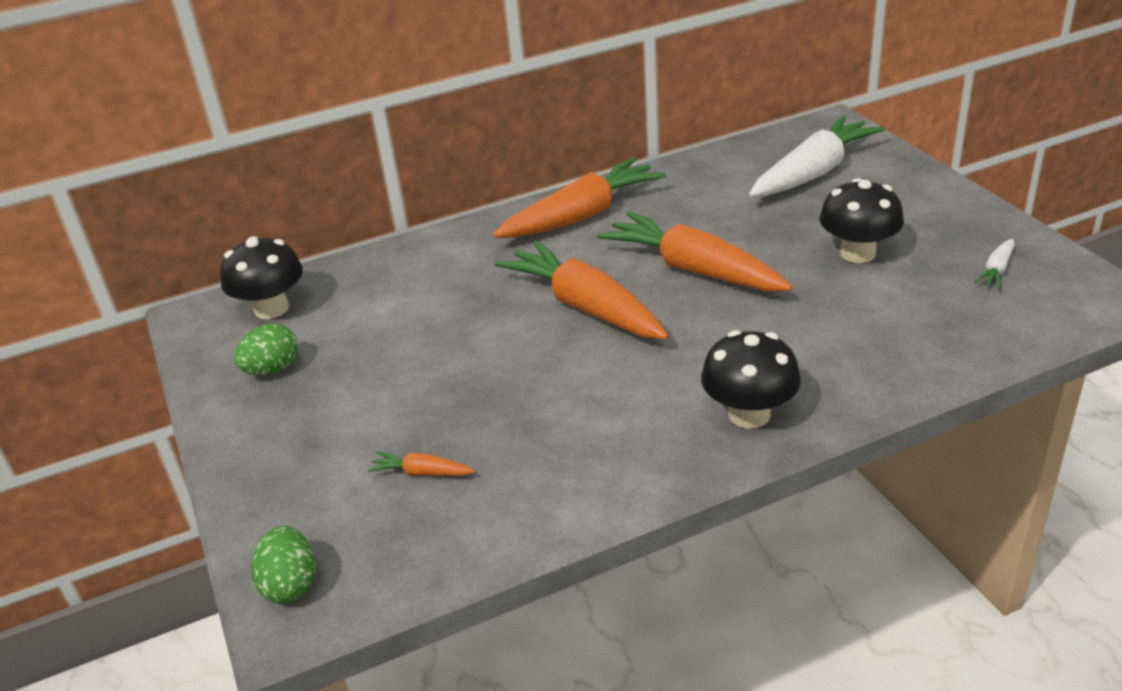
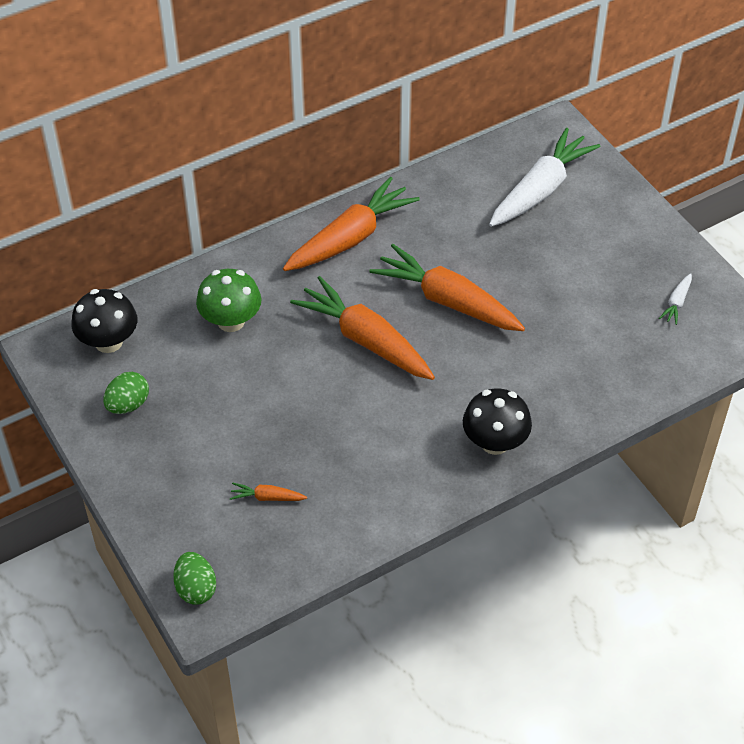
camera: 10 degrees left, 15 degrees up
(423, 289) = (231, 321): none -> green mushroom
(857, 253) = (574, 284): black mushroom -> none

